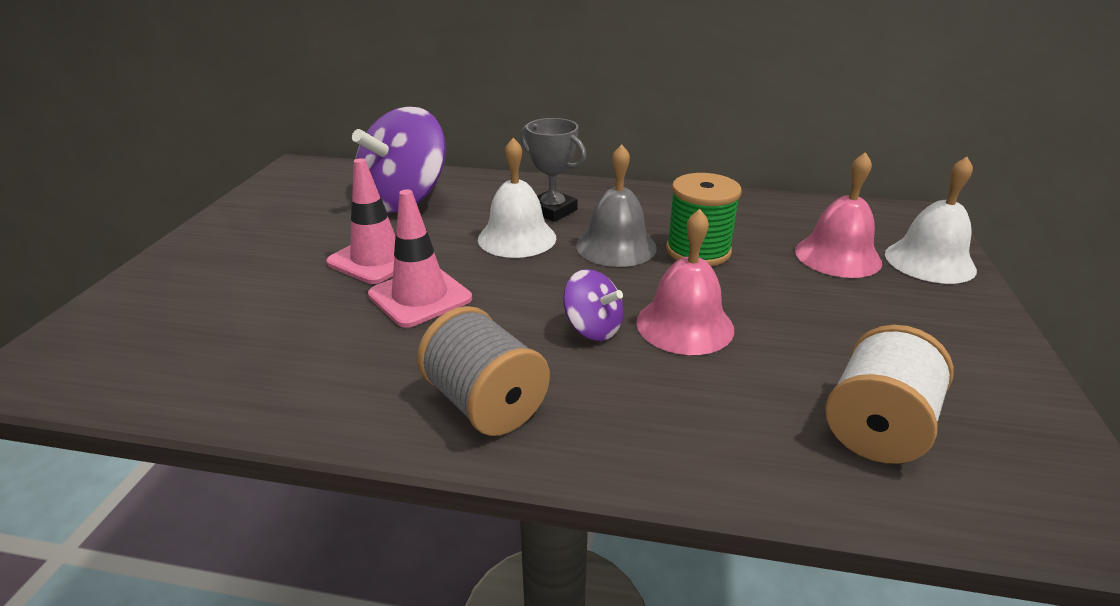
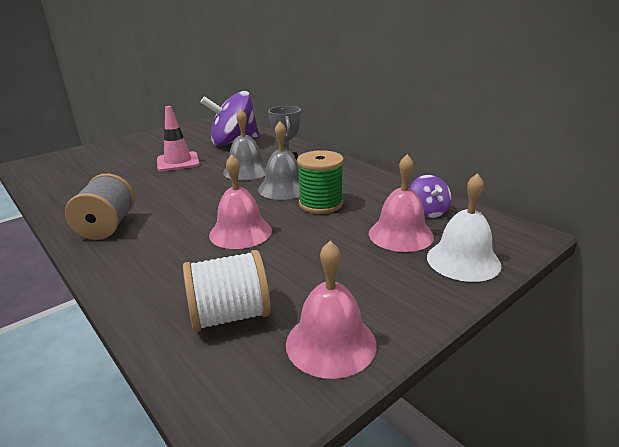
camera: 40 degrees right, 5 degrees down
(420, 297) = (164, 181): pink traffic cone -> none
(517, 238) = (246, 171): white bell -> grey bell
(592, 328) = (199, 217): purple spinning top -> purple spinning top (428, 211)
(1000, 398) = (331, 343): none -> pink bell

